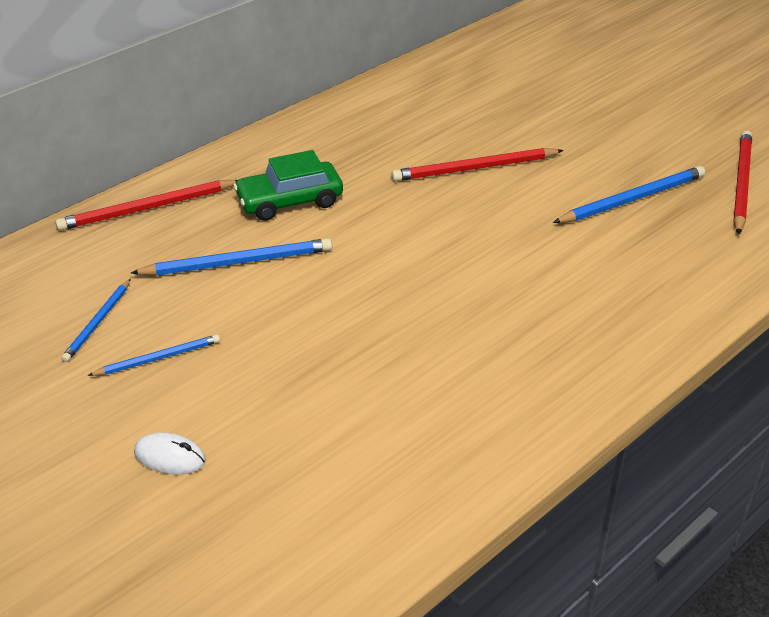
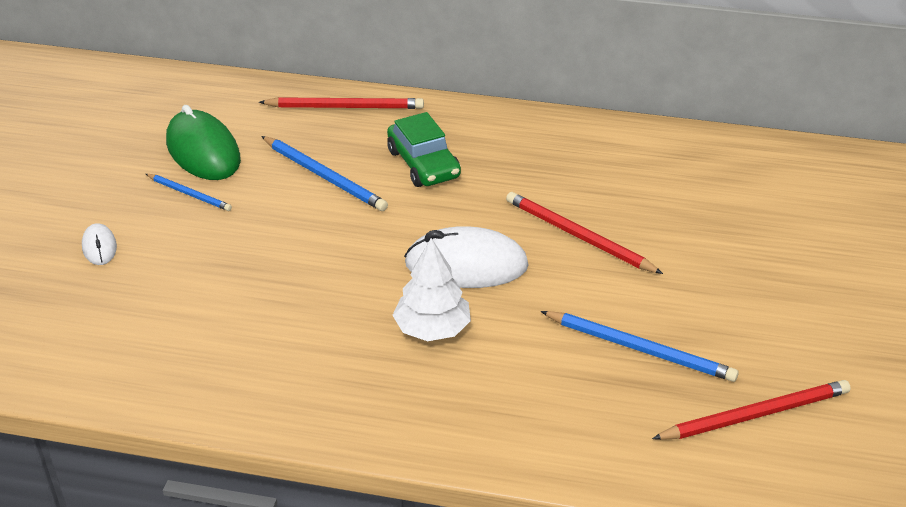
camera: 55 degrees right, 0 degrees up
(98, 322) = (203, 151): blue pencil -> green mouse
(147, 208) = (345, 107): red pencil -> red pencil turned 150 degrees clockwise
(290, 201) = (423, 164): green car -> green car turned 150 degrees counterclockwise
(452, 236) = (466, 265): none -> white mouse
(516, 288) = (432, 329): none -> white tree

